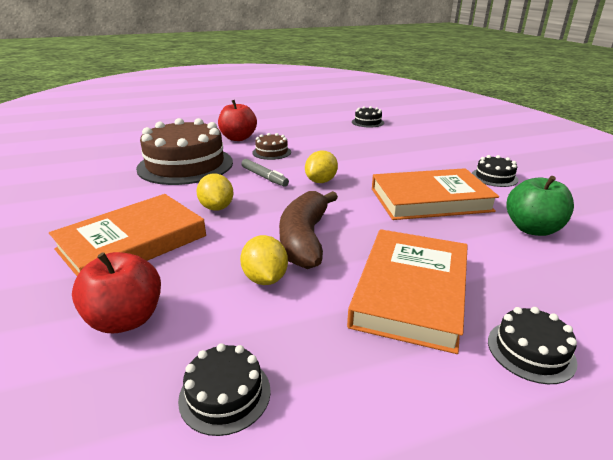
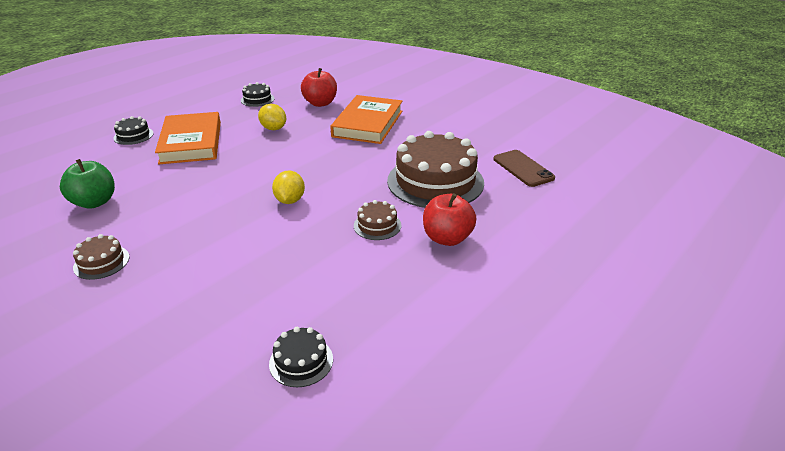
camera: 150 degrees right, 5 degrees up
(104, 156) = (523, 168): none -> brown phone
(217, 207) = (349, 154): yellow lemon -> none
(264, 177) = (346, 190): grey marker -> none
(304, 239) = (267, 151): brown banana -> none
(430, 200) = (179, 208): orange book -> none
(494, 177) = (101, 262): black cake -> brown cake

